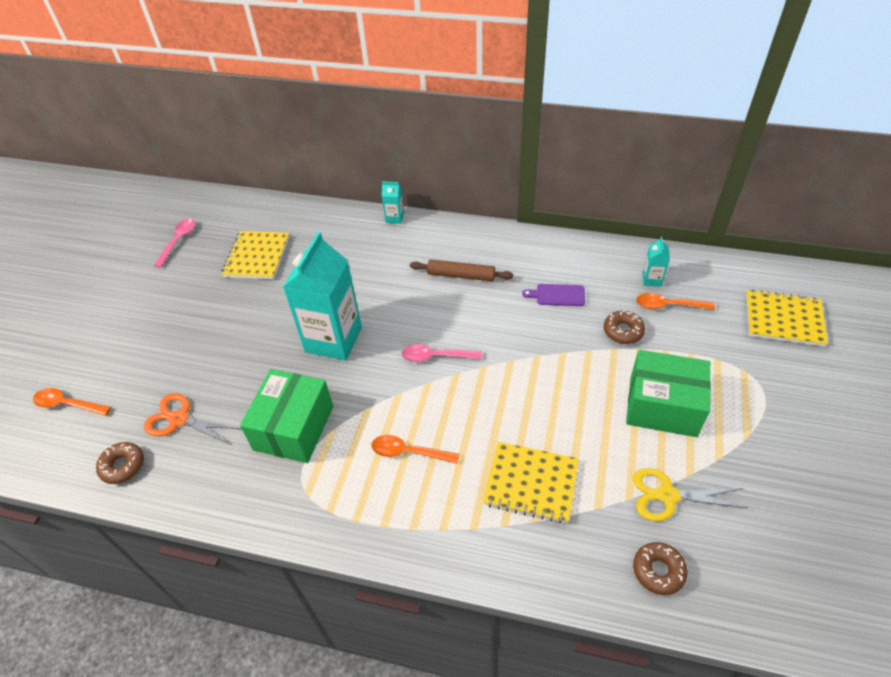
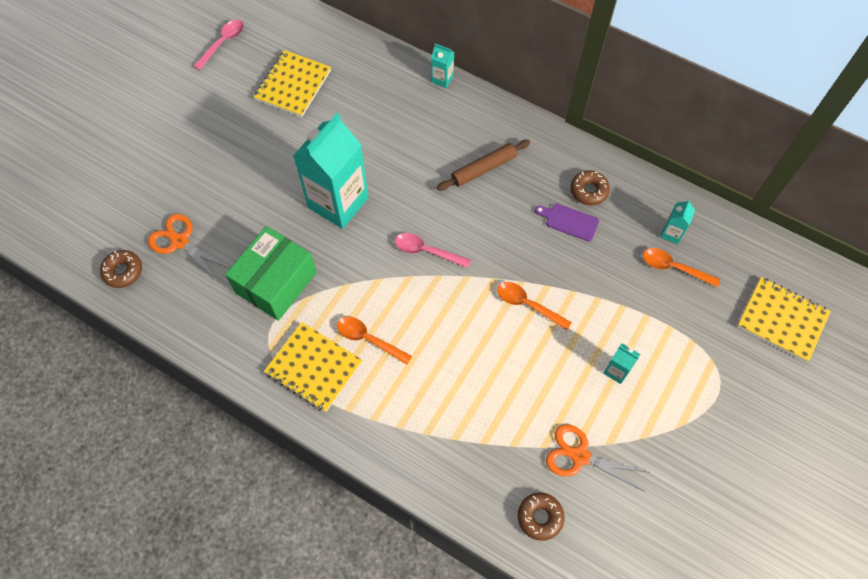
camera: 15 degrees right, 15 degrees up
(68, 404) = (88, 195): orange spoon -> orange spoon (527, 305)
(461, 275) = (483, 169): brown rolling pin -> brown rolling pin turned 60 degrees counterclockwise
(531, 483) = (464, 404): yellow notebook -> yellow notebook (314, 368)
(623, 331) = (615, 281): brown donut -> brown donut (589, 191)
(662, 406) = (616, 371): green box -> turquoise carton
(667, 496) = (579, 456): yellow scissors -> orange scissors

